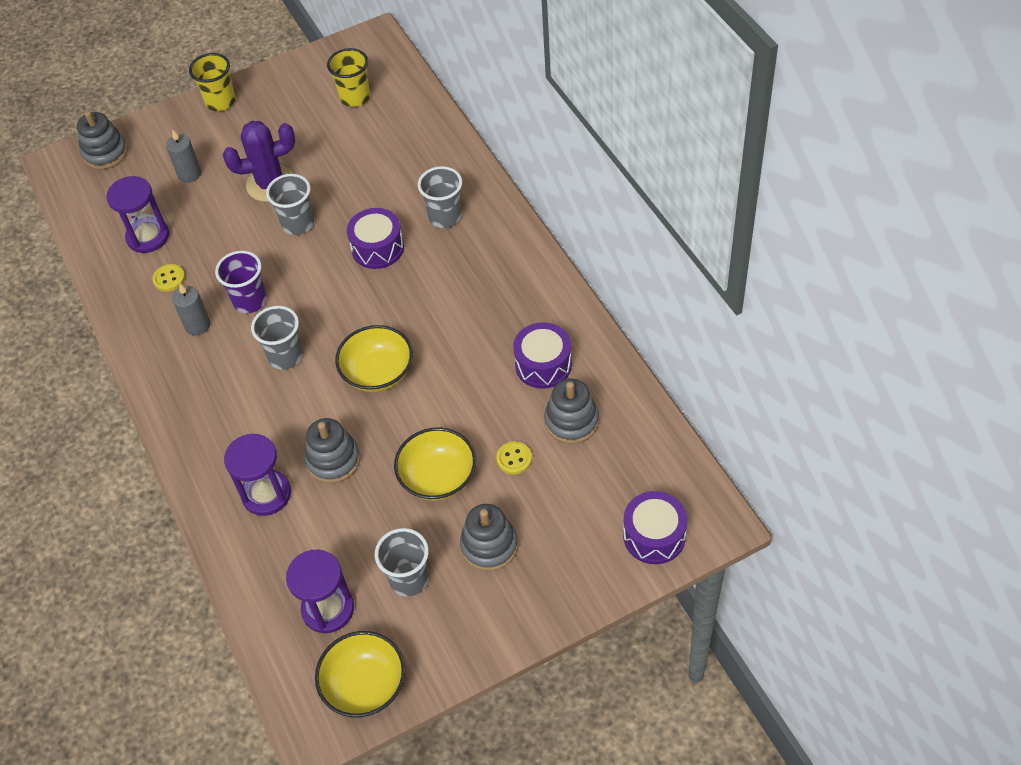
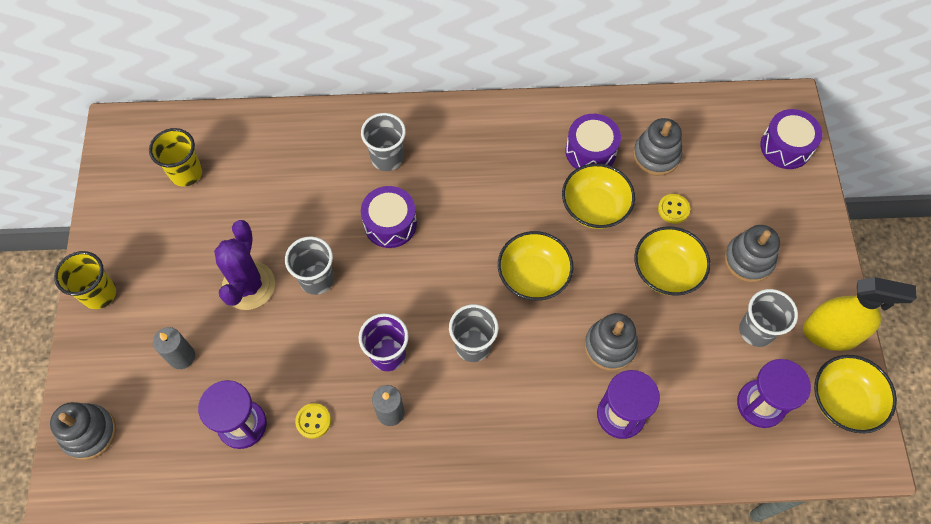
camera: 70 degrees left, 10 degrees up
(439, 650) = (831, 333): none -> yellow spray bottle
(479, 392) = (594, 207): none -> yellow bowl

